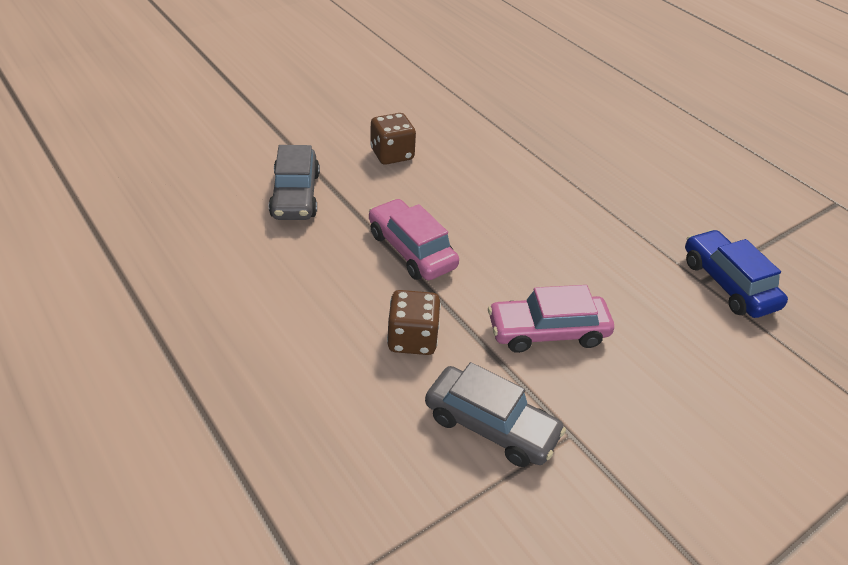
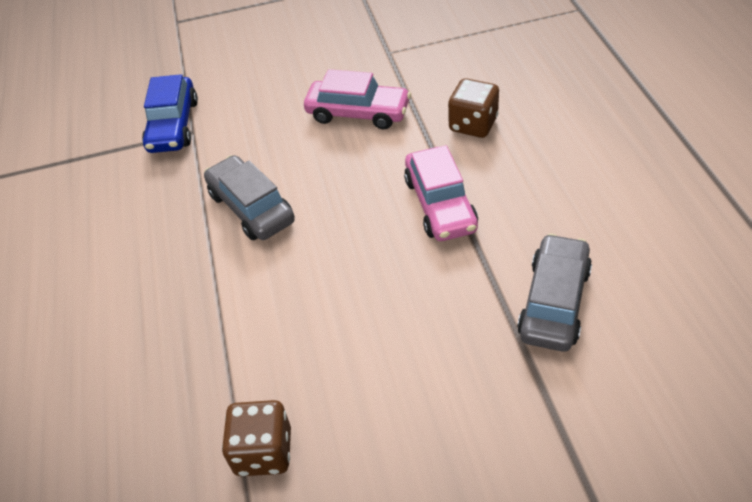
camera: 150 degrees left, 5 degrees up
(392, 154) = (407, 350): brown dice -> brown dice (263, 451)
(491, 425) = (440, 64): grey car -> grey car (251, 207)

